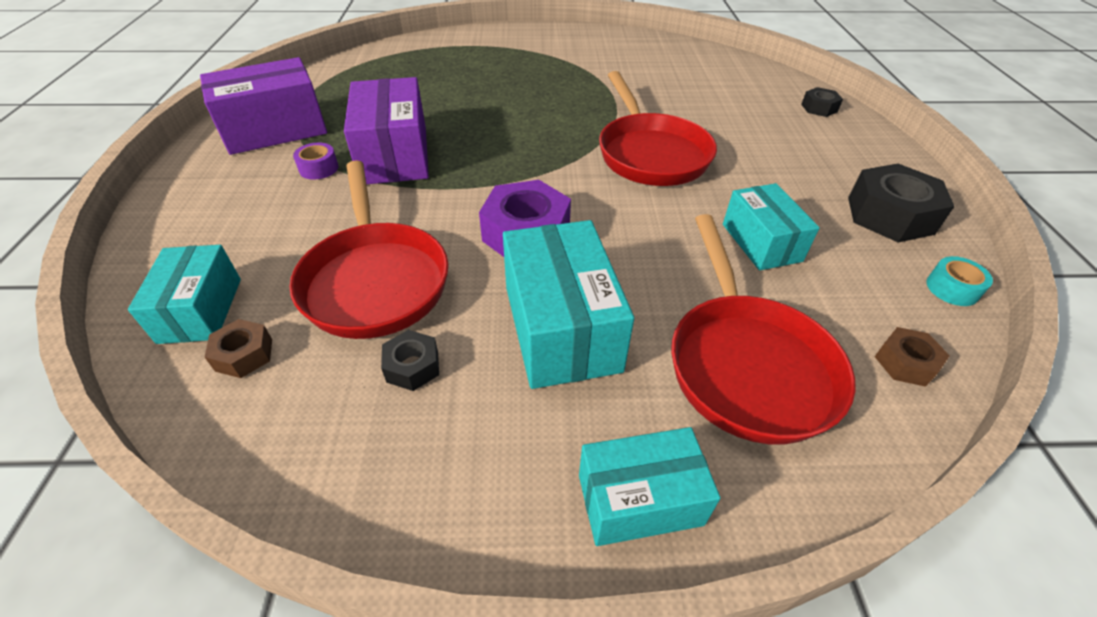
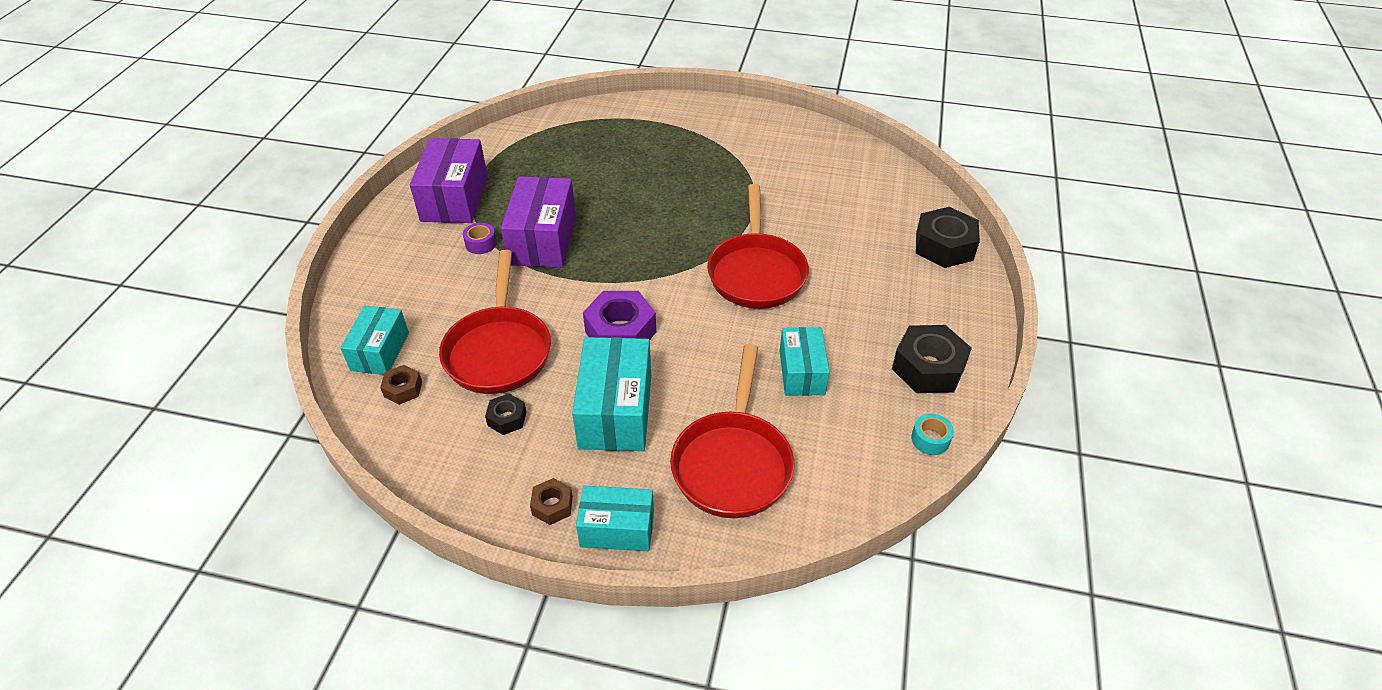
camera: 15 degrees right, 0 degrees up
(275, 130) = (454, 198): purple box -> purple box turned 75 degrees counterclockwise
(819, 108) = (944, 246): black nut -> black nut, size x1.92
(905, 363) = (849, 485): brown nut -> brown nut (552, 506)

